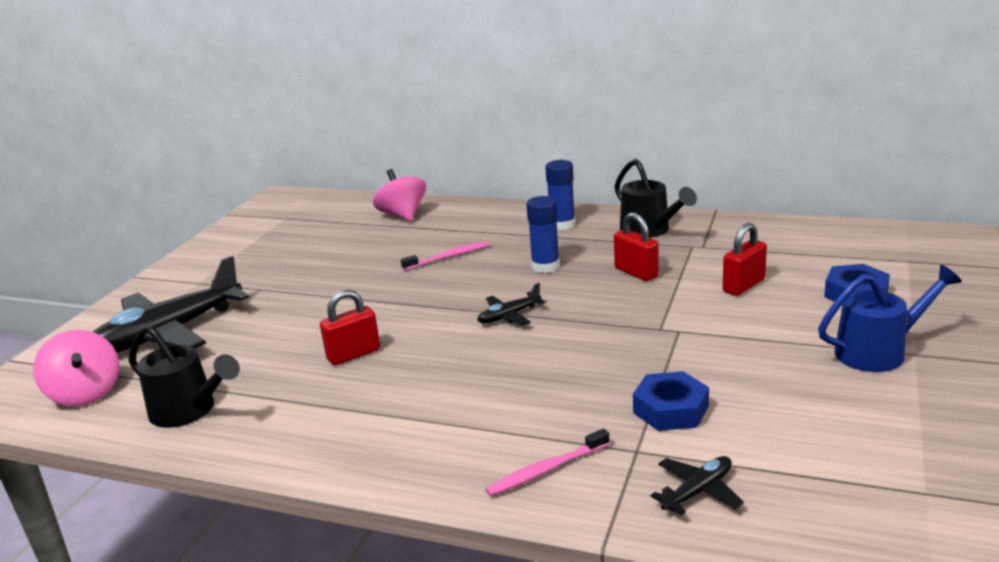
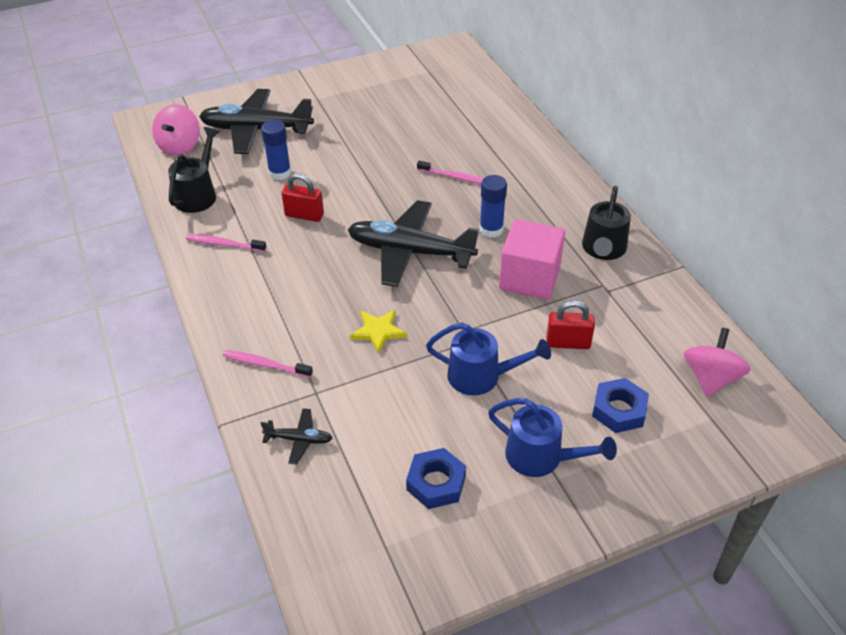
camera: 45 degrees right, 20 degrees up
(190, 411) = (198, 194): black watering can -> black watering can turned 150 degrees counterclockwise
(305, 424) = (224, 244): none -> pink toothbrush
(402, 215) = (490, 118): pink spinning top -> pink spinning top (710, 378)
(509, 316) = (409, 252): black plane -> black plane, size x2.28
(562, 225) = (561, 201): blue glue stick -> blue glue stick (280, 173)
(595, 375) = (378, 331): none -> yellow star
(636, 272) = (529, 278): red padlock -> pink cube
(670, 409) = (371, 385): blue nut -> blue nut (436, 483)
(735, 342) = (482, 376): none -> blue watering can

